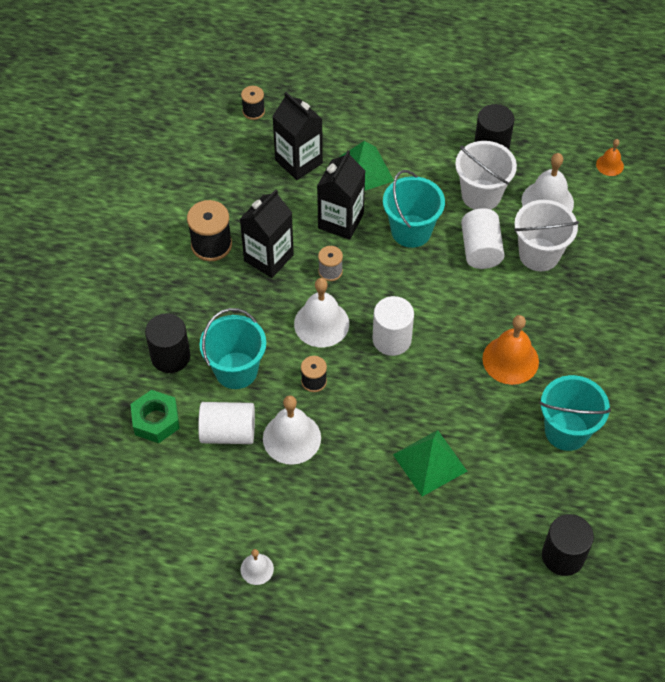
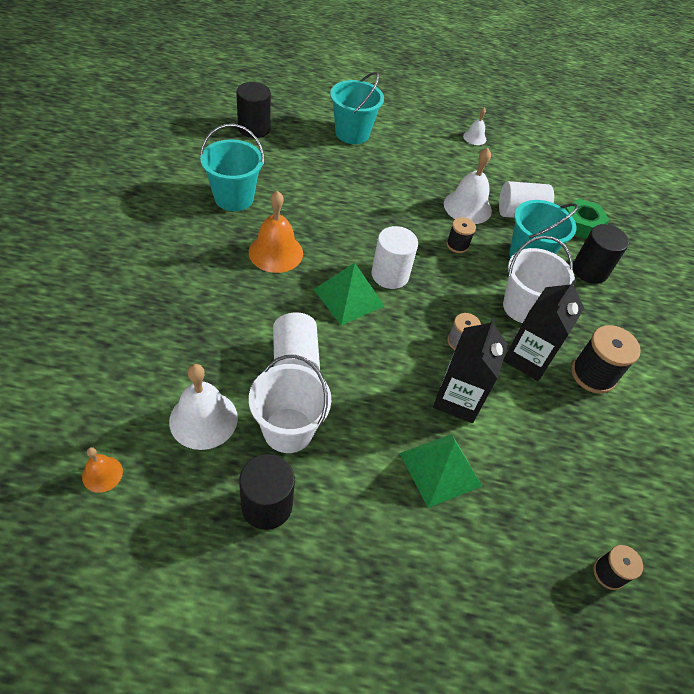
camera: 170 degrees right, 5 degrees down
(298, 162) = (525, 484): black carton -> none
(321, 323) = (459, 291): white bell -> none
(411, 231) = (375, 384): turquoise bucket -> turquoise bucket (352, 133)
(430, 462) = (353, 185): green pyramid -> green pyramid (349, 297)
(539, 254) = (228, 352): white bucket -> white bucket (523, 307)

